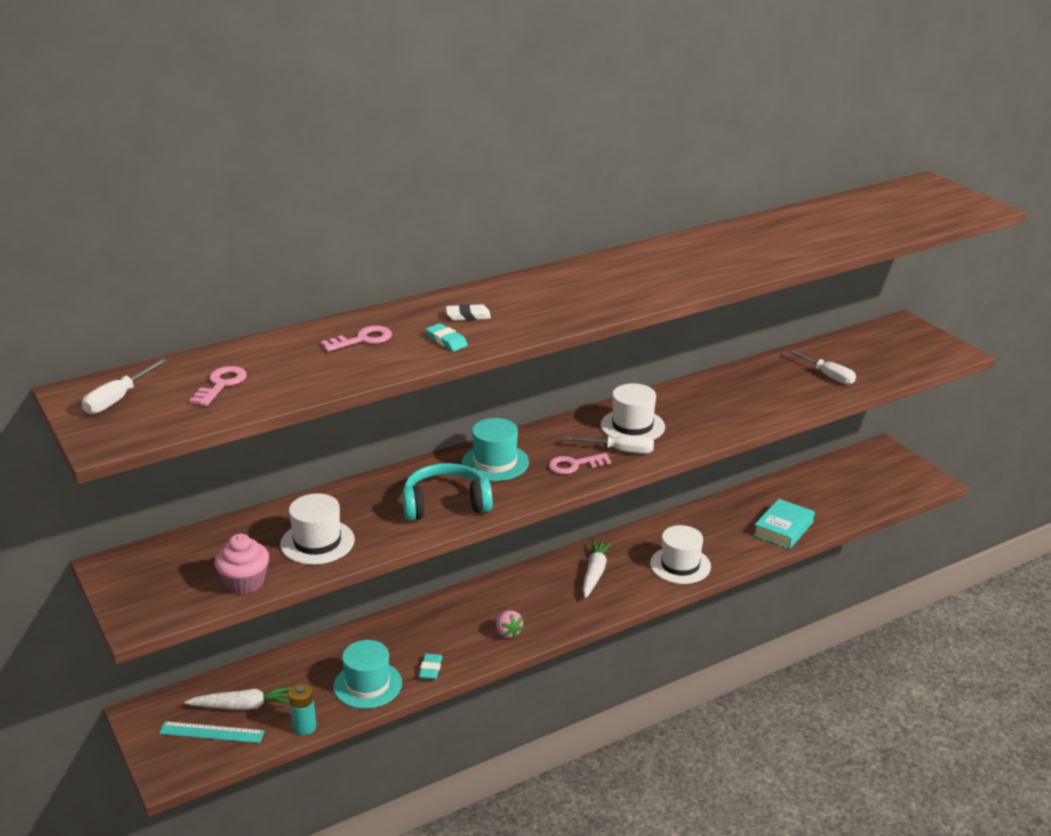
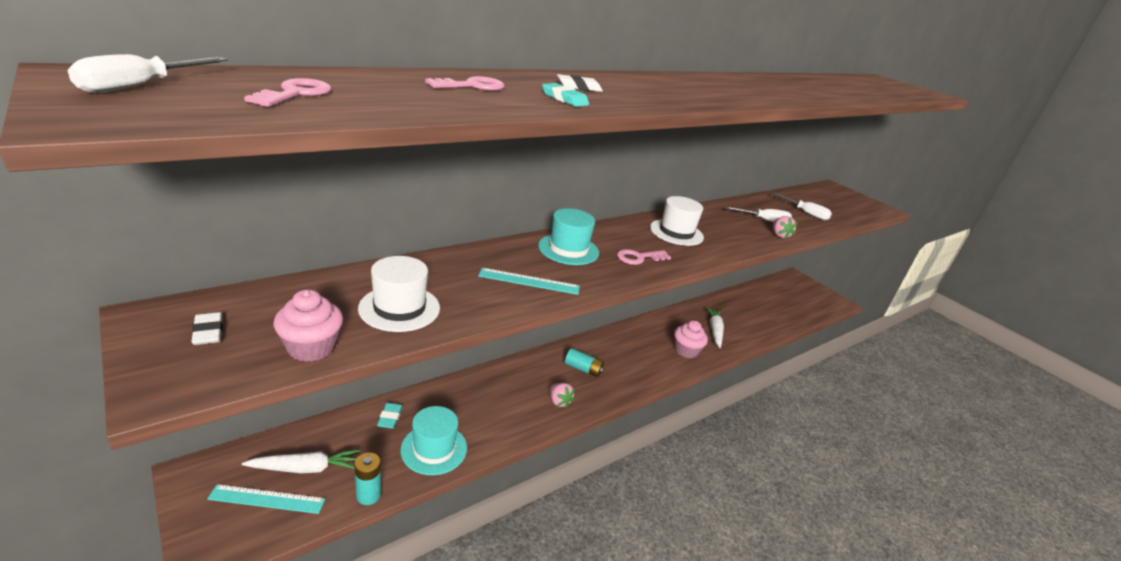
camera: 10 degrees left, 0 degrees up
(160, 575) = (208, 332): none -> white eraser
(430, 669) = (493, 434): turquoise eraser -> turquoise eraser (390, 417)
(445, 504) = (529, 281): turquoise headphones -> turquoise ruler
(542, 595) = (583, 369): none -> turquoise battery
(595, 573) = (622, 353): white carrot -> white carrot (714, 330)
(620, 450) = (673, 250): white screwdriver -> white screwdriver (764, 220)
(680, 565) = (686, 350): white hat -> pink cupcake
(770, 415) = (779, 235): none -> pink strawberry
(783, 529) = (752, 328): turquoise book -> none

